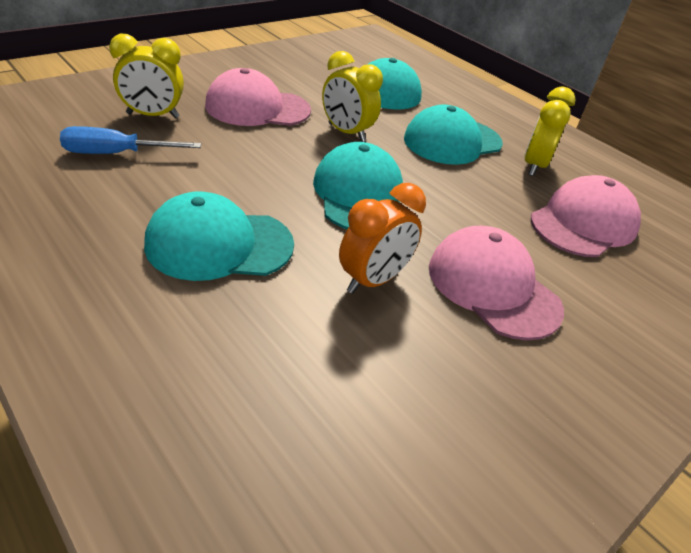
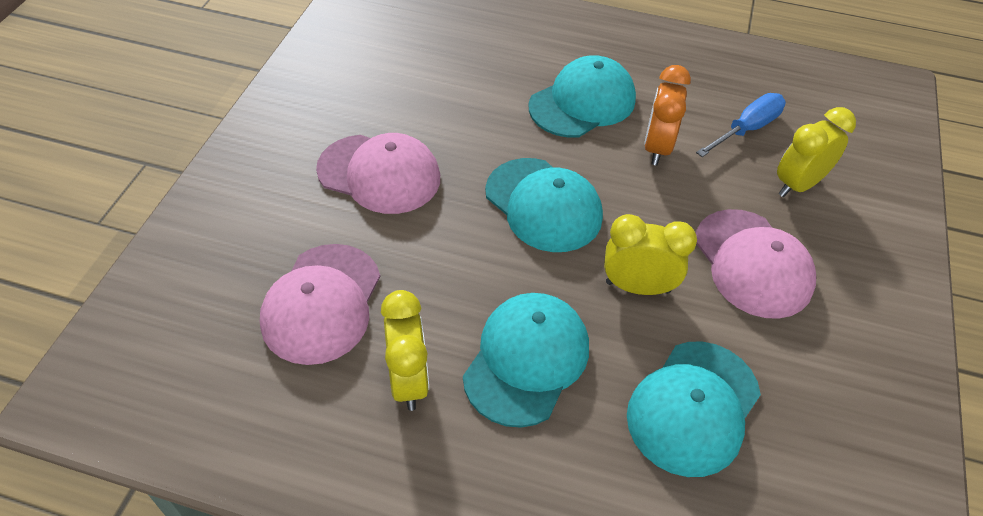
camera: 150 degrees right, 10 degrees up
(257, 108) = (752, 263): pink cap -> pink cap turned 105 degrees clockwise
(373, 280) = (465, 132): orange clock -> orange clock (657, 148)

